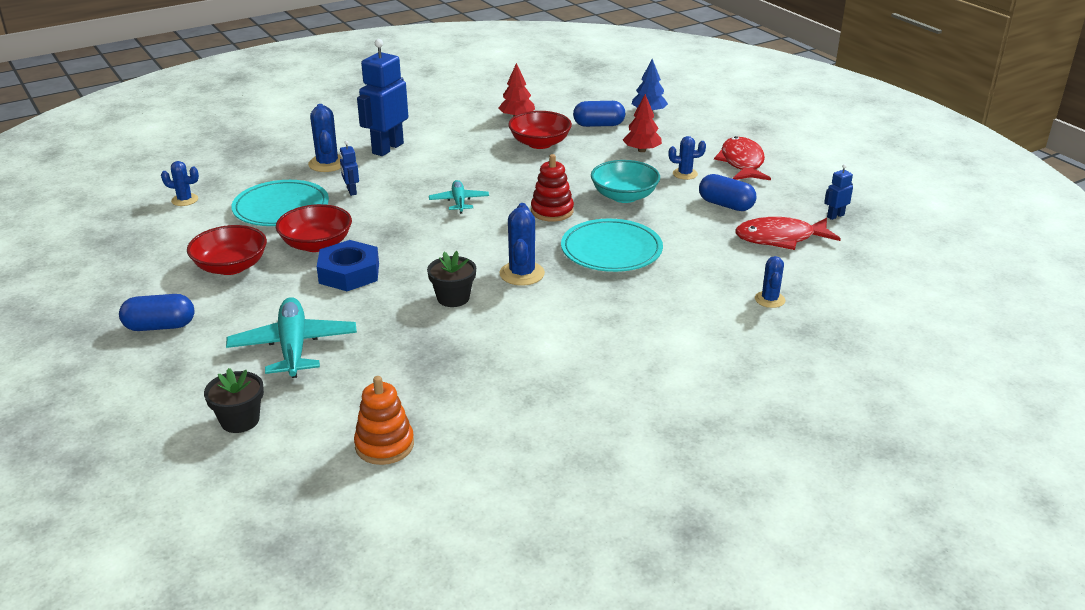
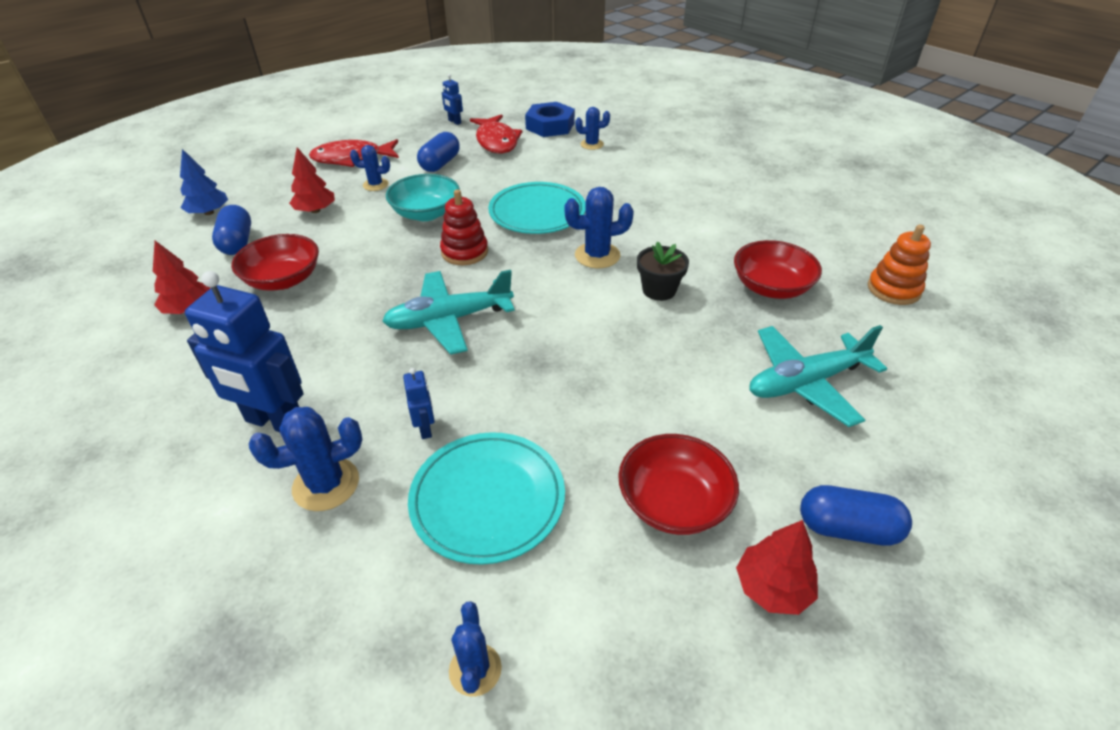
camera: 100 degrees left, 10 degrees up
(149, 288) = (772, 588): none -> red tree
(160, 326) = (847, 528): blue capsule -> blue capsule turned 60 degrees counterclockwise
(240, 420) = (941, 387): black flower pot -> none
(316, 244) = (585, 425): red bowl -> red bowl (771, 287)
(349, 273) = (643, 376): blue nut -> blue nut (550, 126)
(351, 191) = (425, 428): blue robot -> blue robot turned 75 degrees counterclockwise
(459, 202) = (449, 320): turquoise plane -> turquoise plane, size x1.71
(685, 174) = (375, 185): blue cactus -> blue cactus turned 75 degrees counterclockwise

